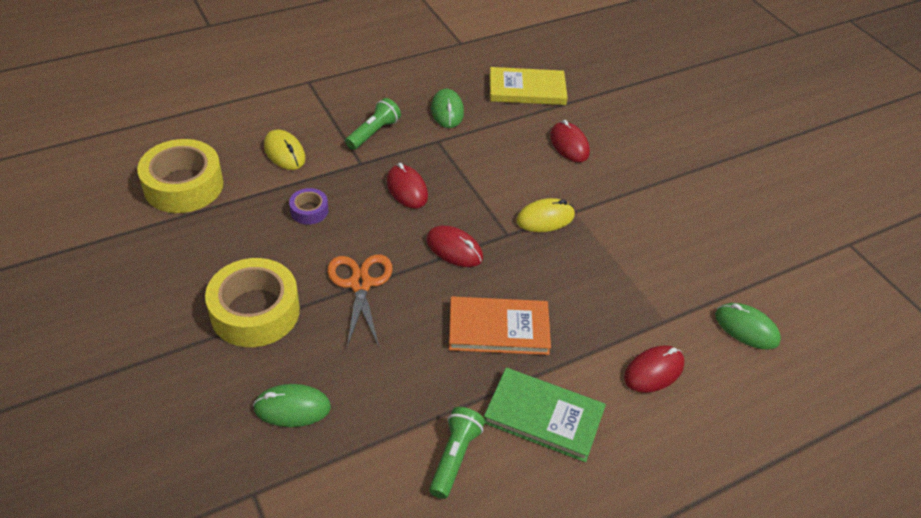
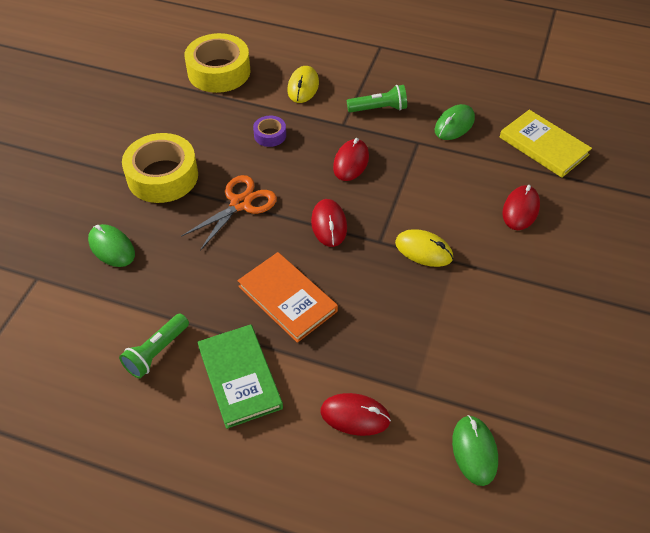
camera: 50 degrees right, 5 degrees up
(454, 457) = (156, 352): green flashlight -> green flashlight turned 150 degrees clockwise

